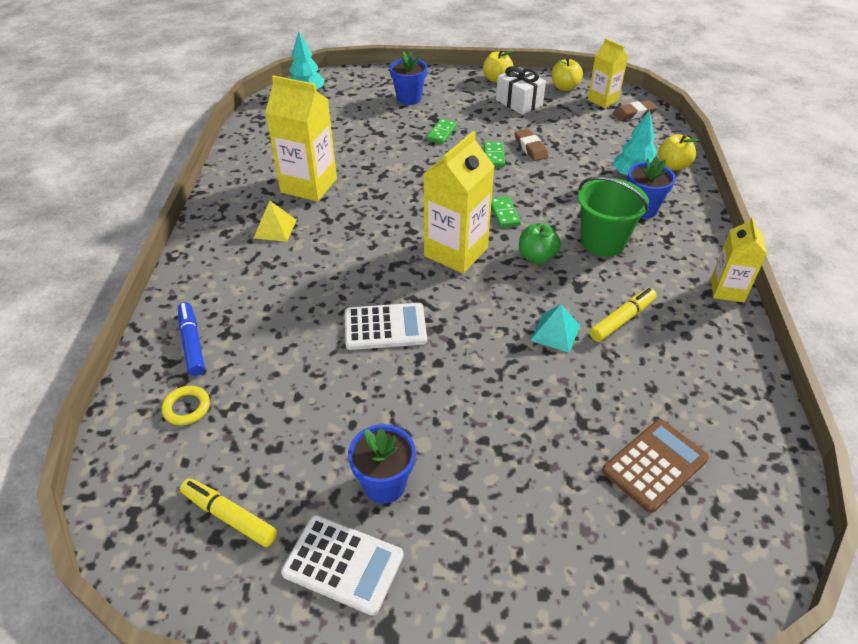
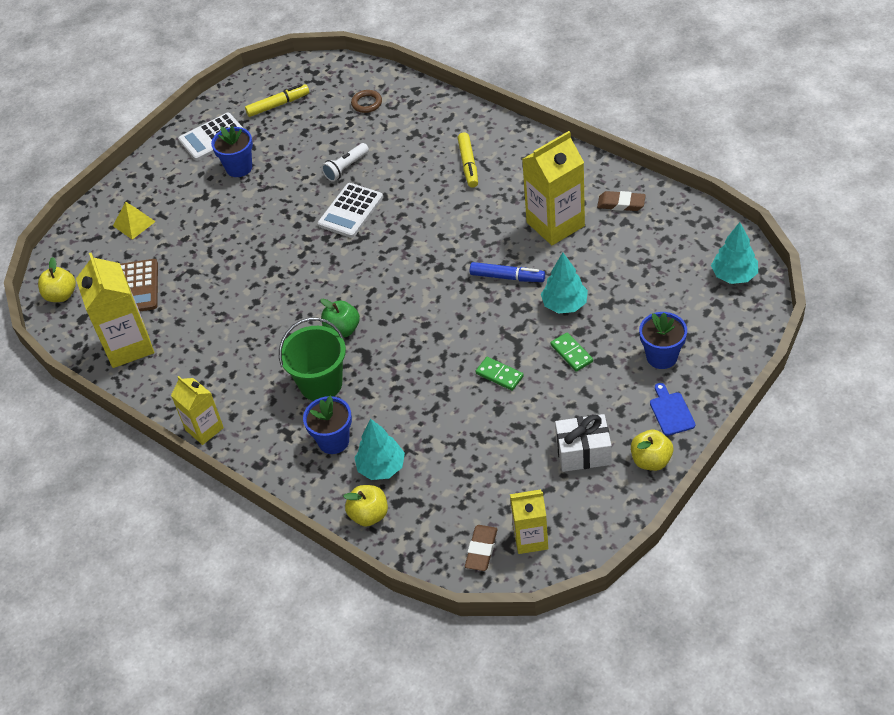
camera: 130 degrees right, 5 degrees up
(187, 408) = (367, 103): yellow ring -> brown ring
(192, 343) = (419, 116): blue marker -> blue marker (507, 277)
(275, 229) = (510, 186): yellow pyramid -> yellow pyramid (134, 223)
(319, 366) = (346, 168): none -> white flashlight
(397, 151) = (564, 304): none -> turquoise tree
(452, 83) = (671, 412): none -> blue cutting board
(456, 252) = (391, 282): yellow carton -> yellow carton (128, 345)
(504, 213) = (410, 337): green domino -> none
(530, 148) = (490, 412): brown eraser -> brown eraser (621, 204)
(555, 332) = (264, 298): turquoise pyramid -> none
(564, 87) = (585, 518): yellow apple -> yellow apple (61, 295)
(622, 319) = (240, 342): yellow marker -> yellow marker (468, 164)

